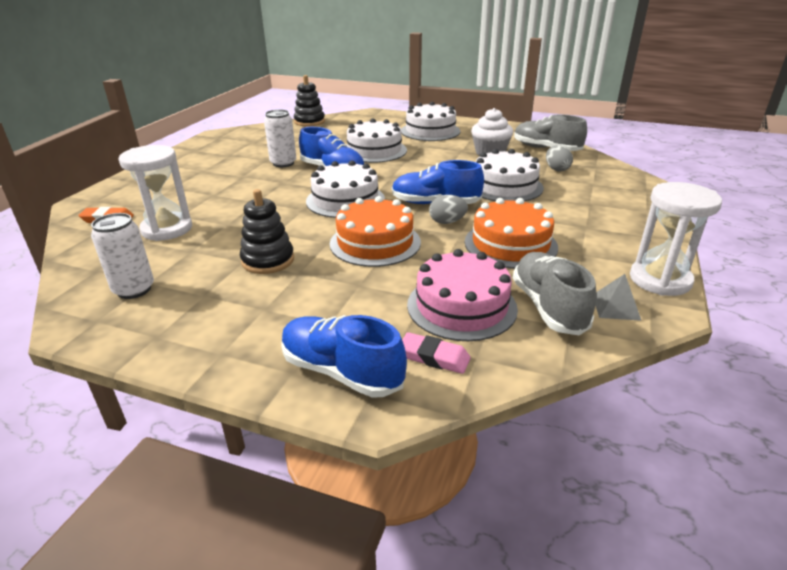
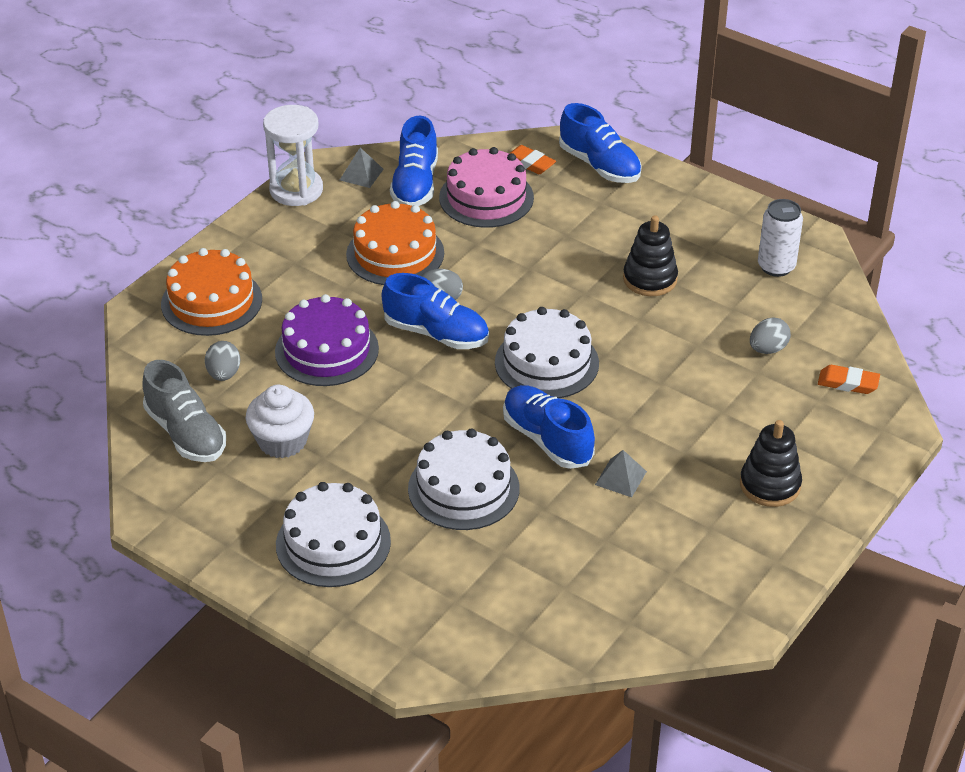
camera: 165 degrees left, 10 degrees up
(167, 229) = (768, 349): white hourglass -> grey egg
(283, 163) = (620, 478): white can -> grey pyramid
(309, 122) = (553, 645): black stacking toy -> black stacking toy (770, 485)
(375, 243) = (534, 282): orange cake -> orange cake (211, 301)
(434, 357) = (530, 163): pink eraser -> orange eraser
(504, 186) = (326, 350): white cake -> purple cake
(548, 306) = (415, 184): grey shoe -> blue shoe

